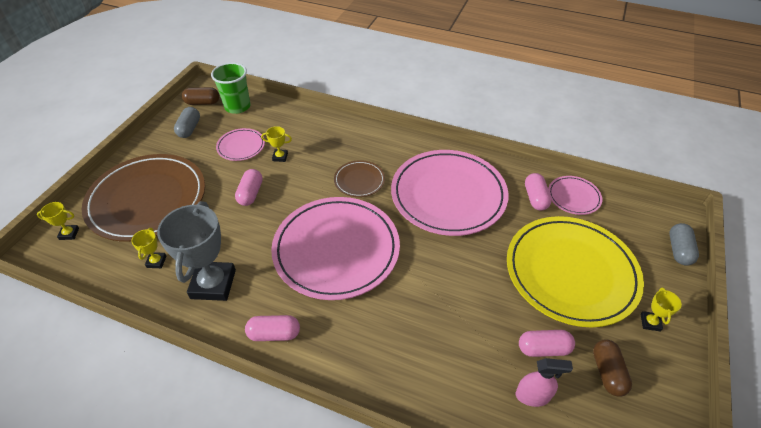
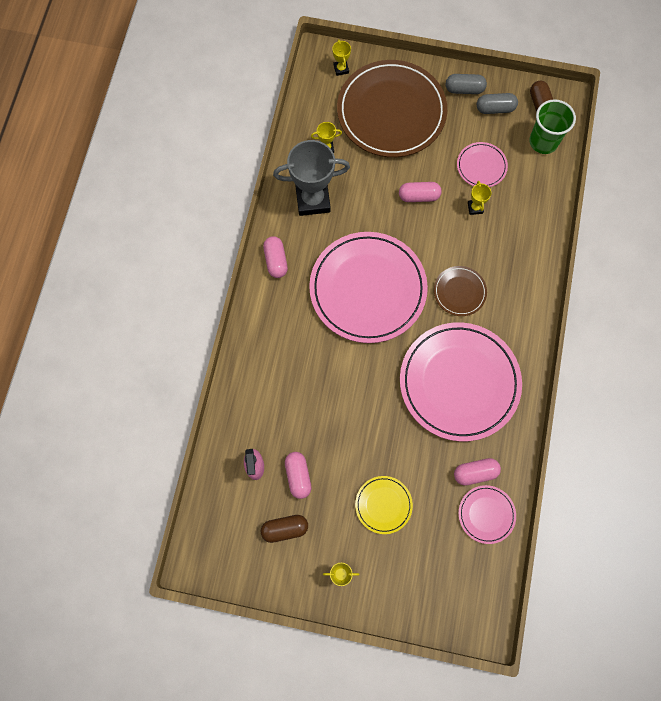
camera: 80 degrees right, 25 degrees up
(571, 272) = (383, 505): yellow plate -> yellow plate, size x0.45
(679, 250) = (433, 619): grey capsule -> grey capsule (464, 89)

